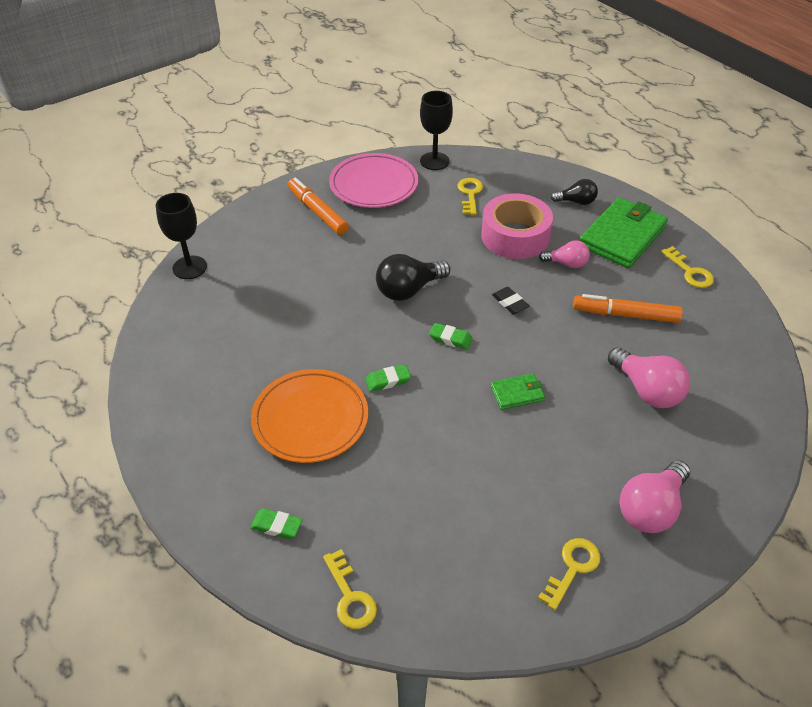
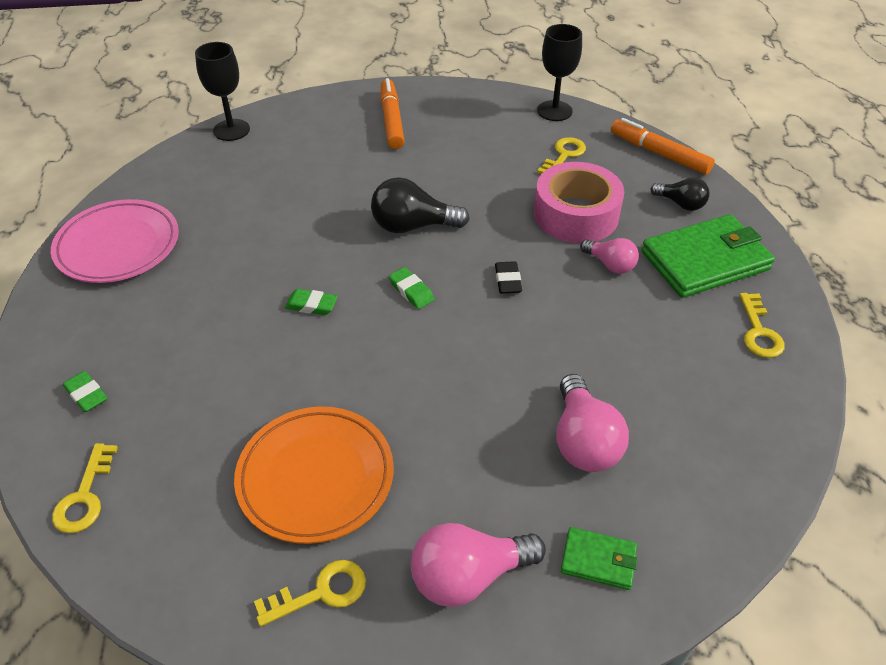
camera: 30 degrees right, 0 degrees up
(310, 419) = (207, 310): orange plate -> orange plate (315, 477)
(374, 185) = (470, 113): pink plate -> pink plate (118, 246)
(517, 393) = (430, 377): green wallet -> green wallet (598, 560)
(625, 315) = (632, 347): orange marker -> orange marker (659, 154)

